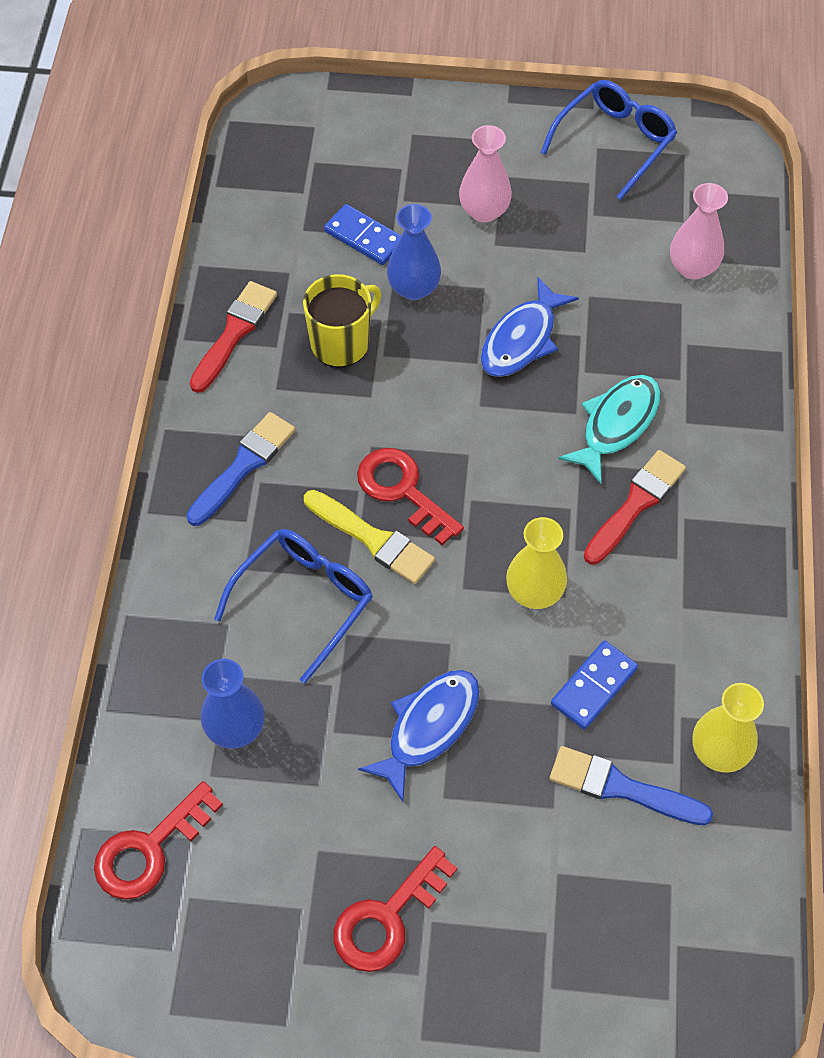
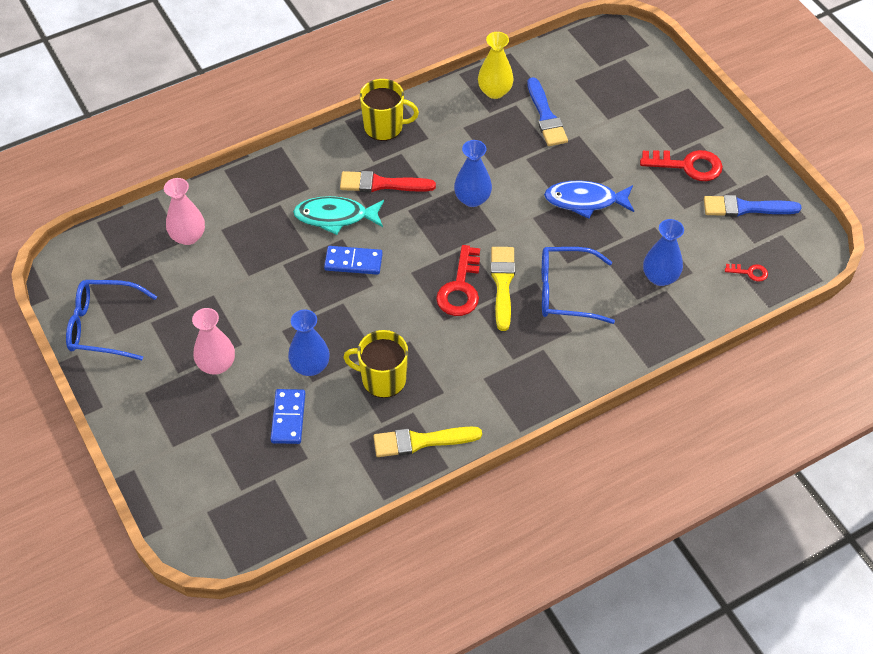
camera: 125 degrees left, 5 degrees down
(149, 849) = (749, 272): red key -> red key, size x0.50
(234, 333) = (421, 441): red brush -> yellow brush
(243, 466) = (510, 373): blue brush -> blue brush (746, 208)
(522, 339) = (308, 290): blue fish -> none
(534, 592) = (472, 199): yellow vase -> blue vase
(594, 687) = (504, 150): blue domino -> blue domino (353, 262)
(740, 566) = (384, 126): none -> yellow mug

